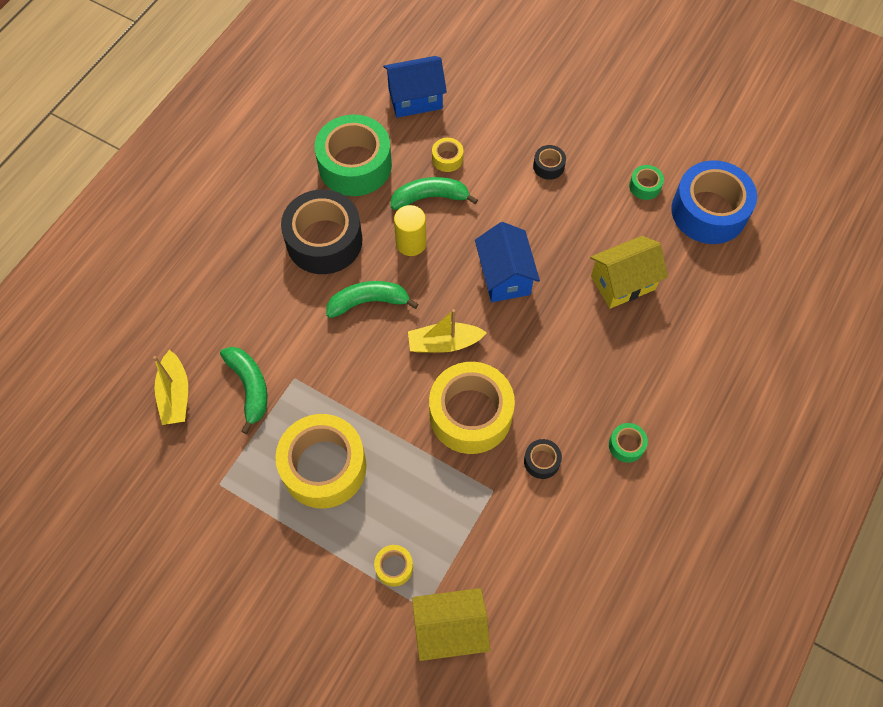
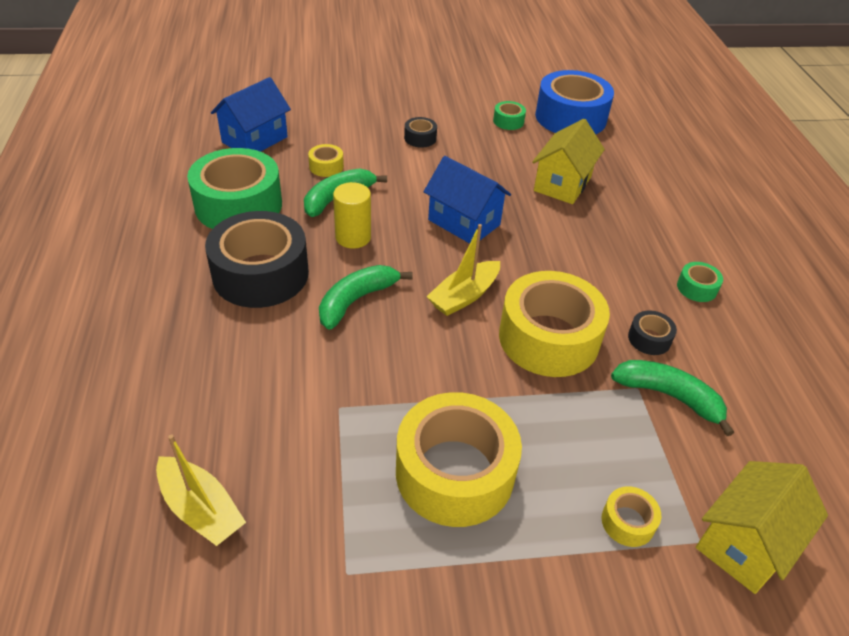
camera: 40 degrees left, 20 degrees down
(249, 387) = (294, 445): green banana -> green banana (669, 396)

